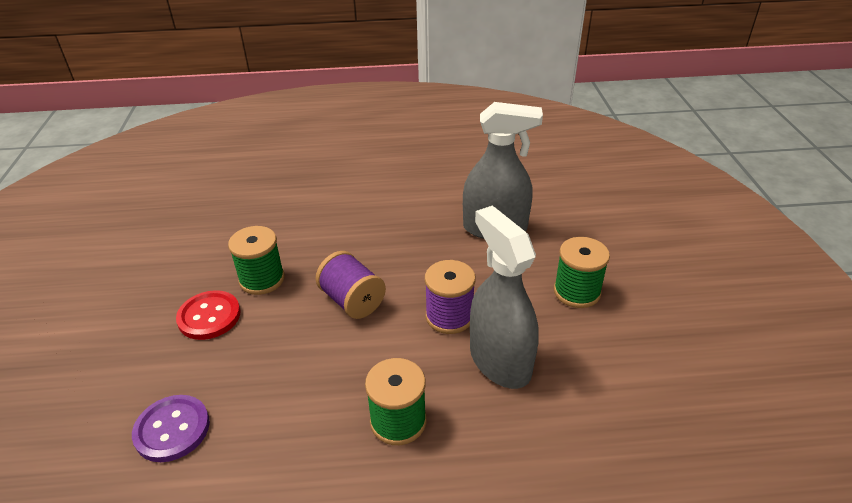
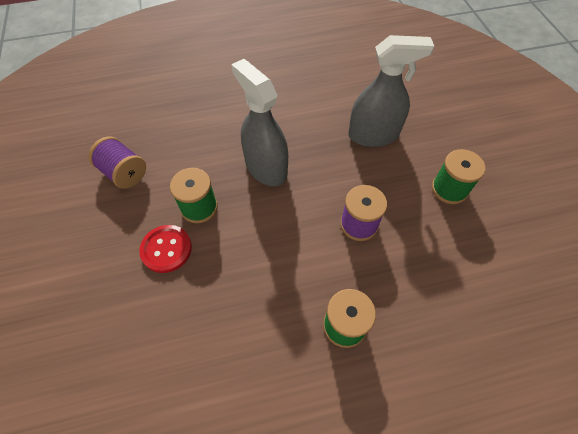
camera: 10 degrees left, 20 degrees up
(172, 429) = (170, 360): purple button -> none
(352, 301) = (279, 219): purple spool -> purple spool (124, 173)
(499, 361) = (406, 260): grey spray bottle -> grey spray bottle (266, 168)

